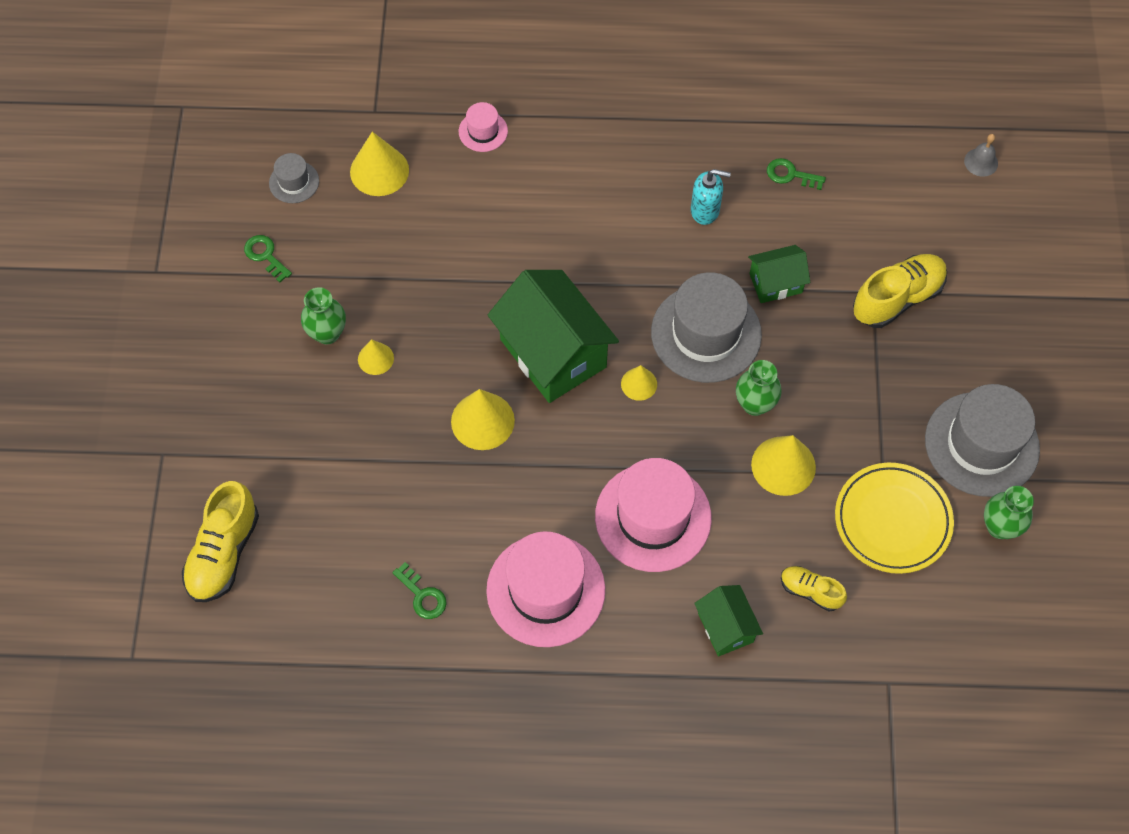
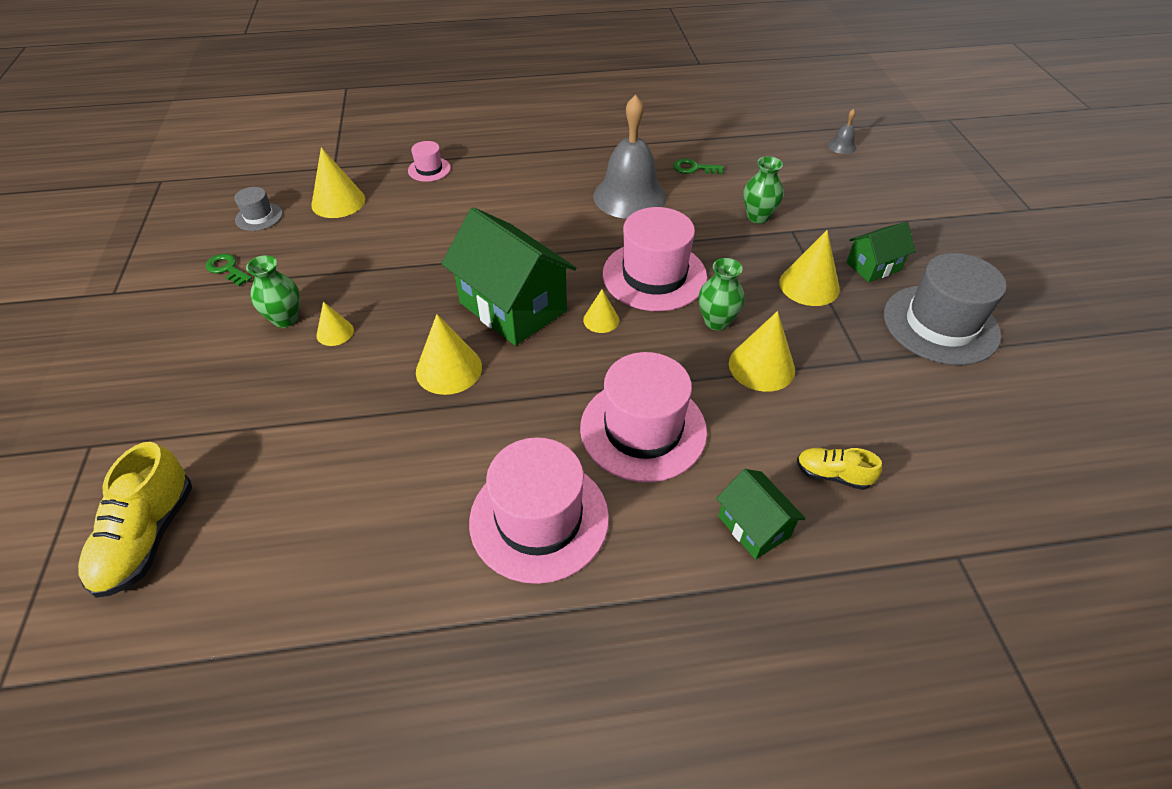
camera: 10 degrees left, 15 degrees down
(422, 595) = (393, 547): green key -> none
(705, 210) = (629, 196): turquoise soap dispenser -> grey bell
(706, 333) = (654, 275): grey hat -> pink hat
(775, 283) = (705, 234): green house -> green house (873, 266)
(865, 372) = (809, 285): none -> yellow cone
(892, 520) = (887, 397): yellow plate -> none
(897, 298) = (814, 233): yellow shoe -> none
(999, 527) = (994, 388): green vase -> green vase (758, 217)

